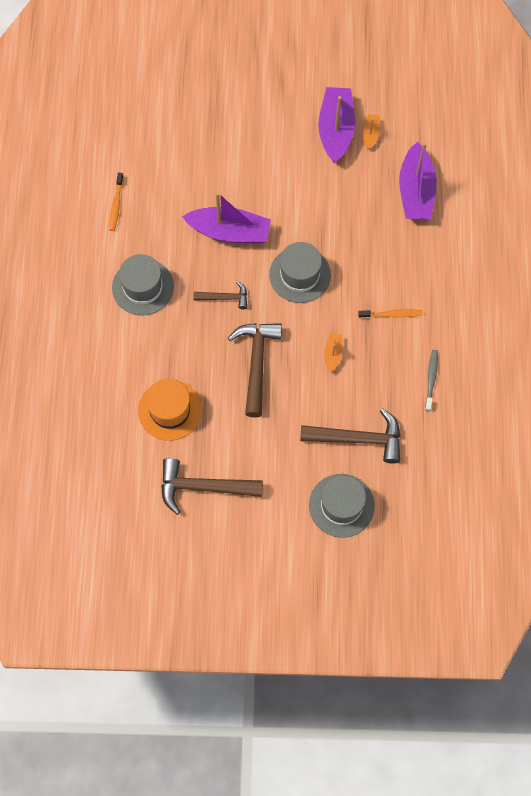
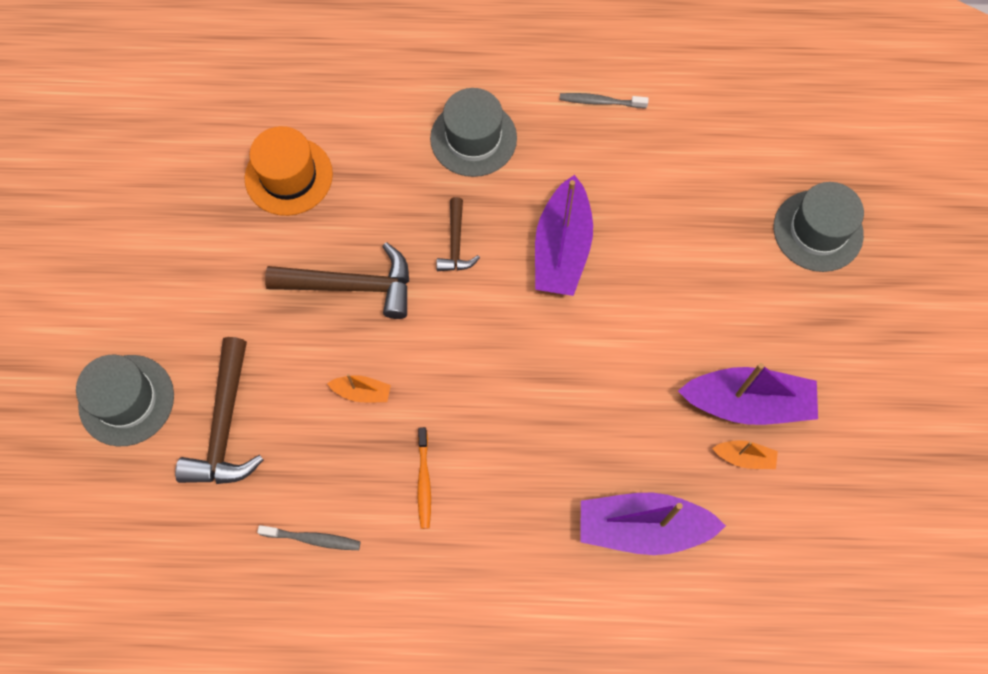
camera: 90 degrees right, 0 degrees up
(116, 205) = (600, 102): orange toothbrush -> grey toothbrush
(203, 487) = (174, 219): brown hammer -> none
(300, 275) = (492, 346): grey hat -> grey hat (818, 231)

